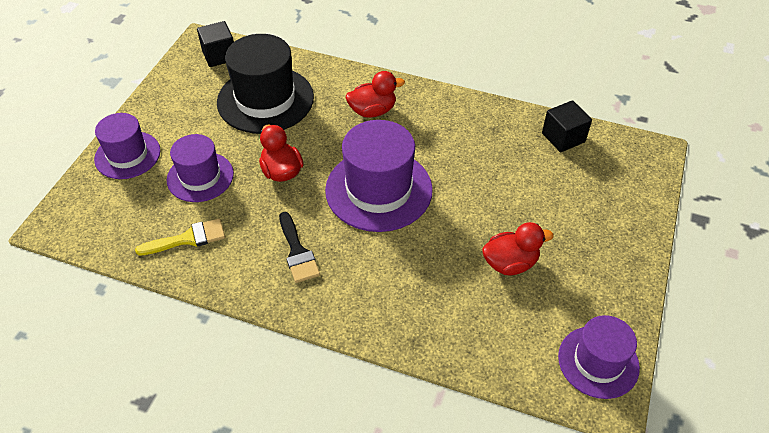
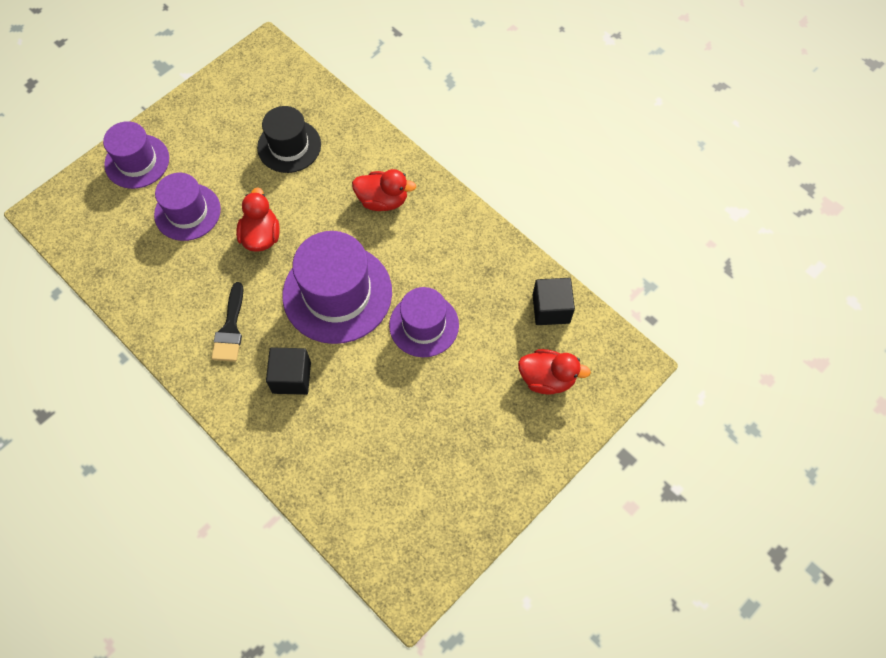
camera: 25 degrees right, 15 degrees up
(188, 238) = (146, 274): yellow brush -> none
(219, 55) = (273, 74): black cube -> black cube (291, 377)
(265, 100) = (289, 146): black hat -> black hat, size x0.63
(510, 263) = (410, 424): red duck -> red duck (547, 378)
(598, 362) = (425, 555): purple hat -> purple hat (424, 325)

